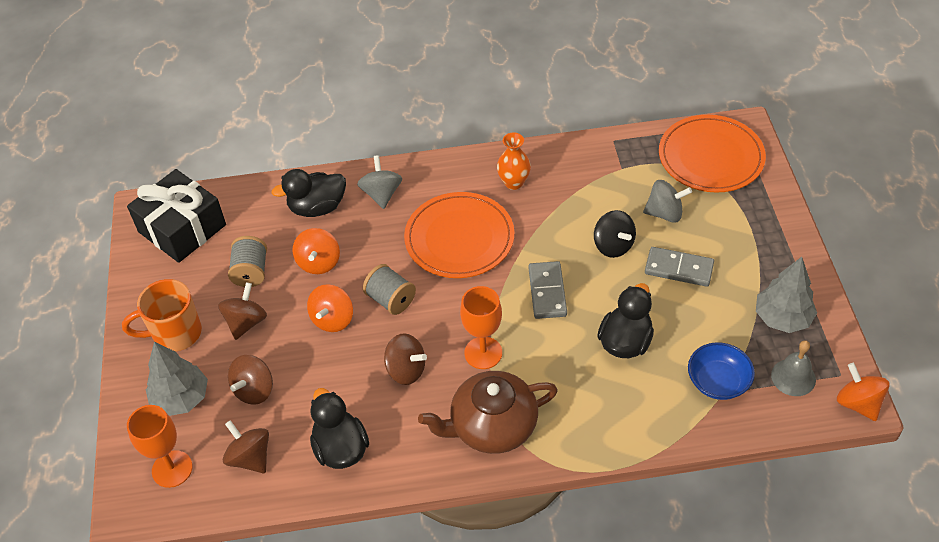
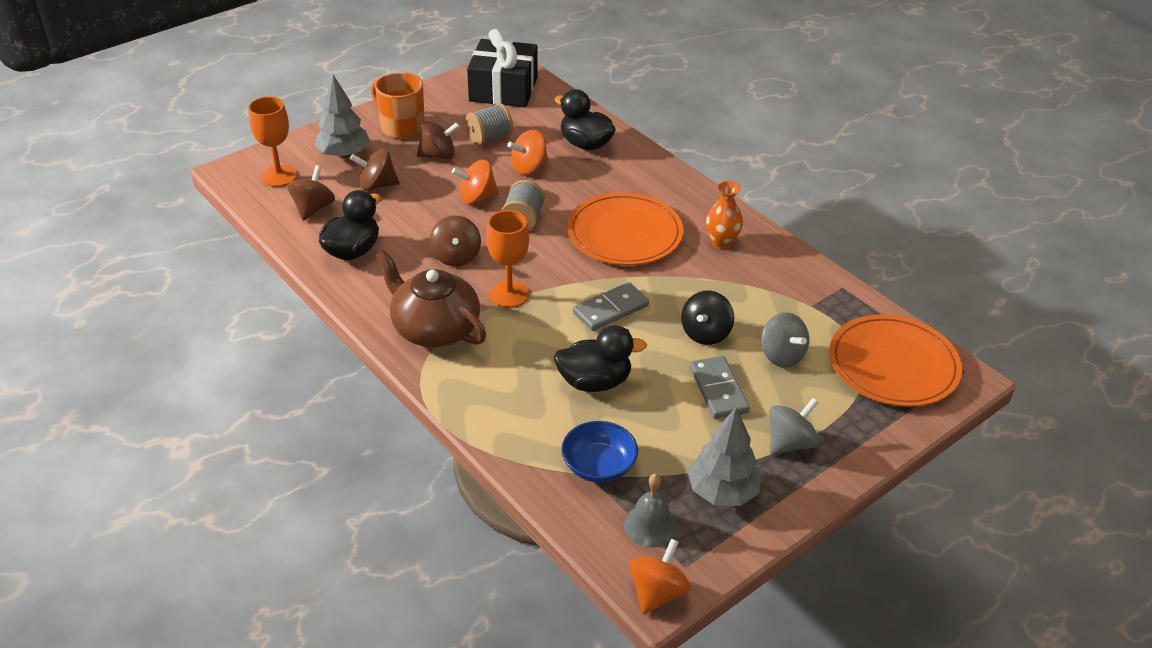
camera: 55 degrees right, 10 degrees down
(381, 194) = (633, 172): grey spinning top -> grey spinning top (790, 443)

